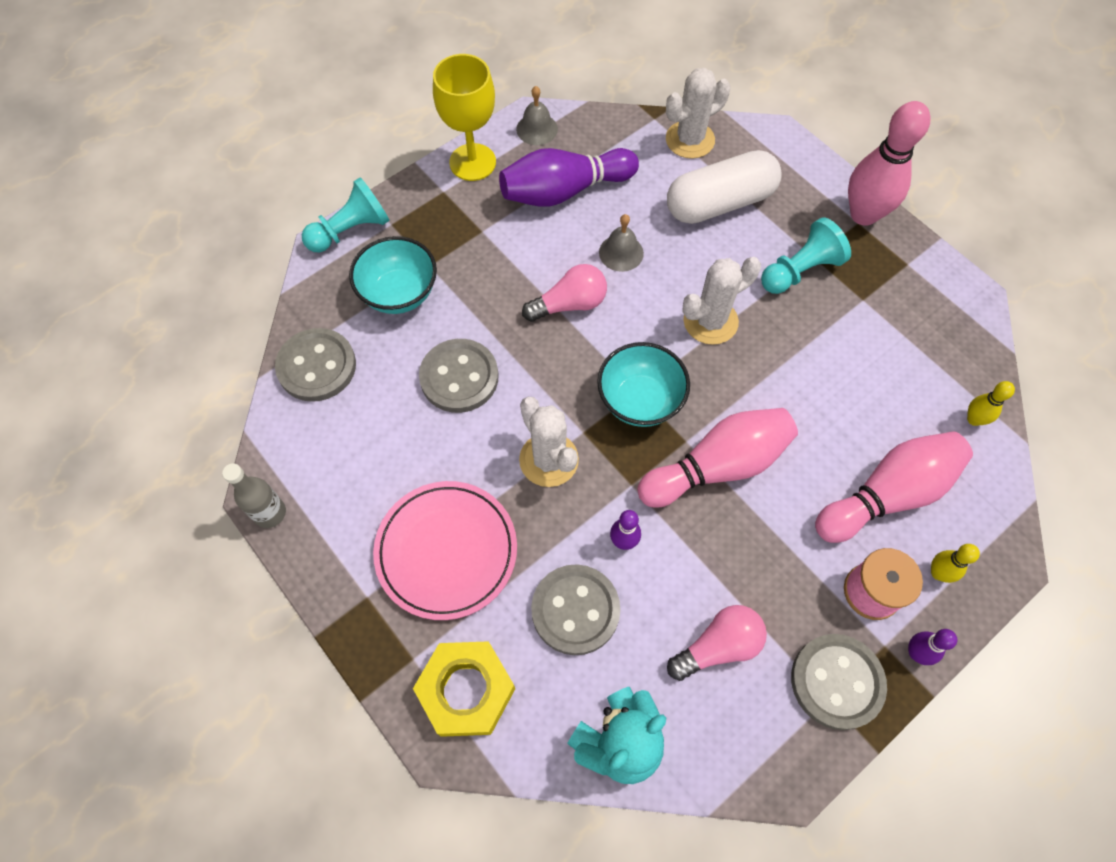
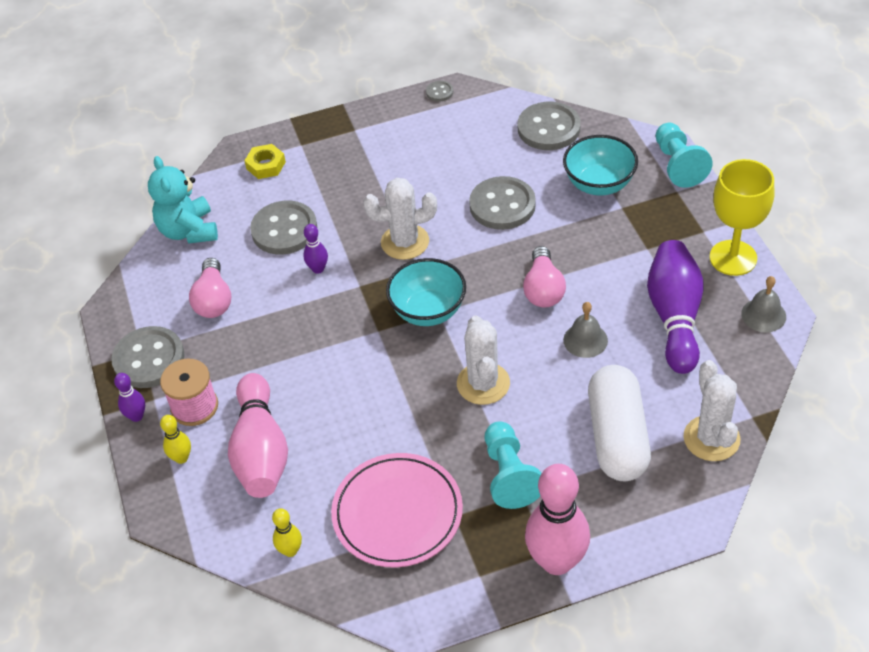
camera: 115 degrees right, 15 degrees down
(270, 513) = (439, 92): grey bottle -> grey button
(446, 551) = (364, 173): pink plate -> pink plate (397, 513)
(466, 690) = (266, 165): yellow nut -> yellow nut, size x0.59
(717, 466) = (345, 344): pink bowling pin -> none

